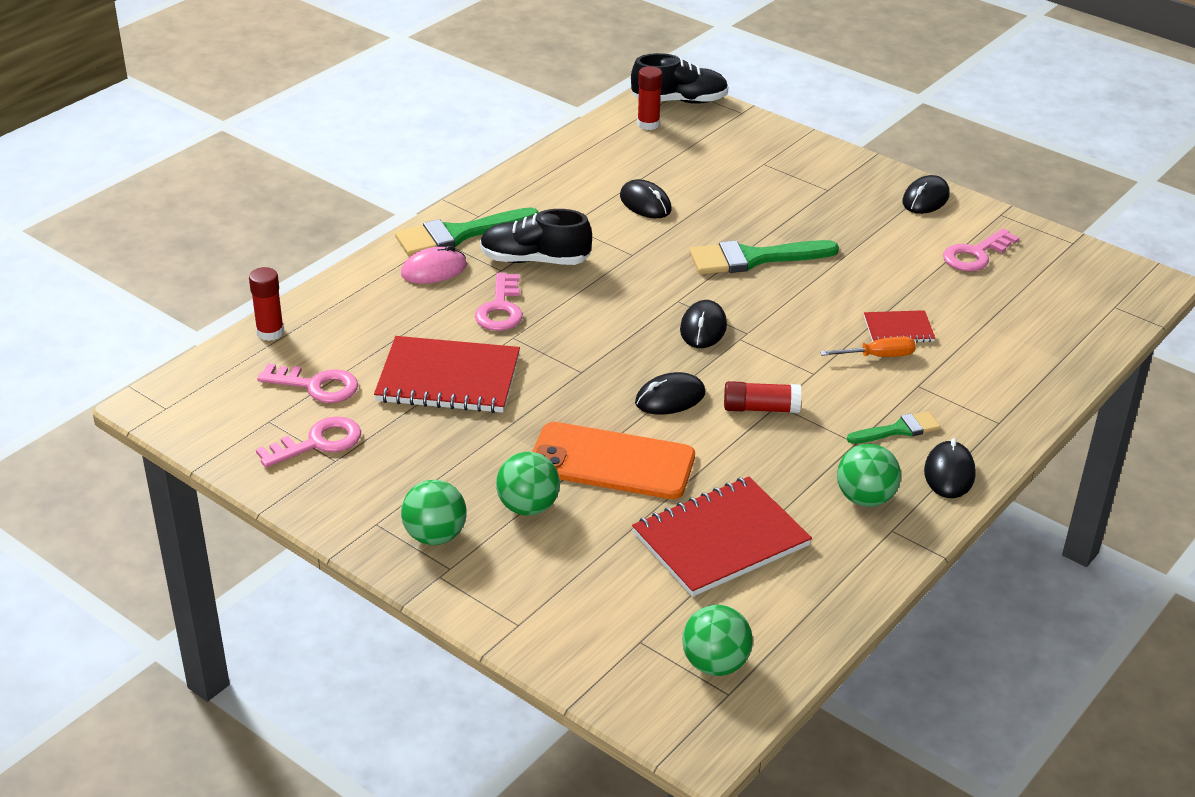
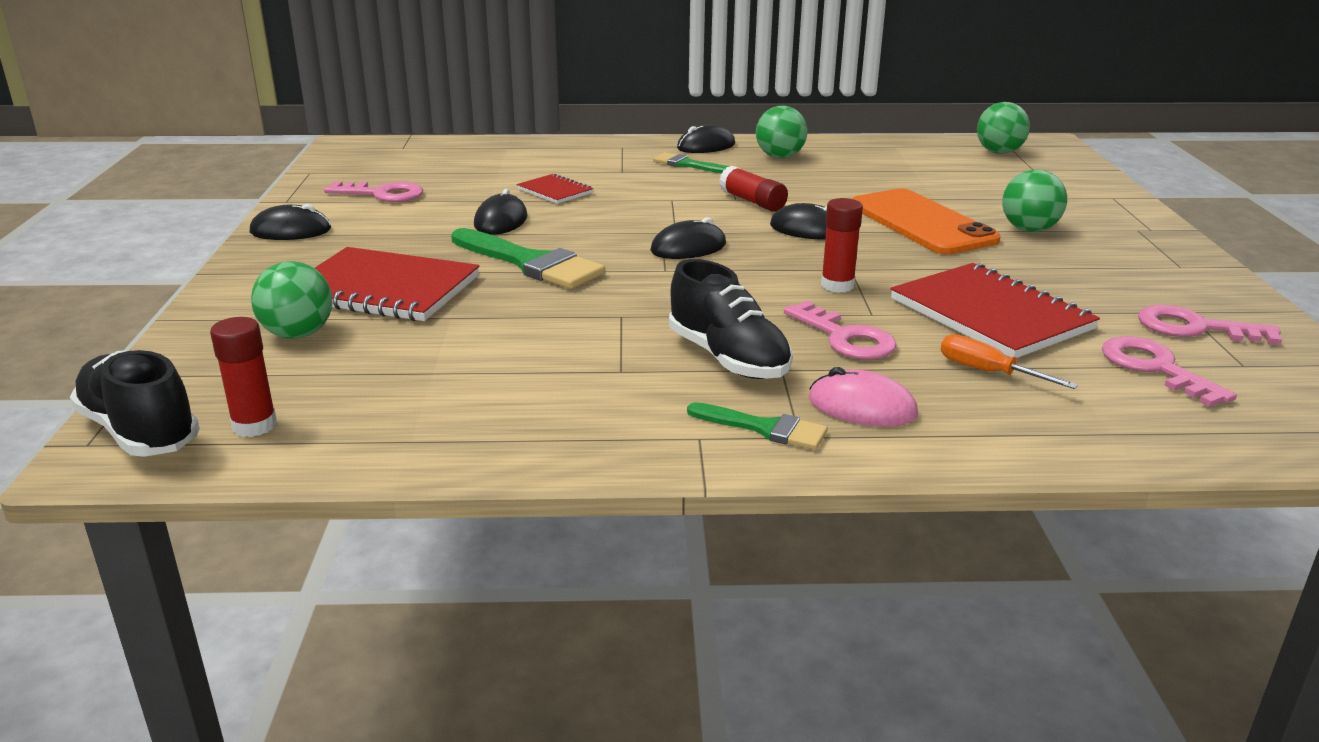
camera: 130 degrees left, 10 degrees down
(270, 332) = (1175, 444): red glue stick -> red glue stick (837, 285)
(435, 536) = (1132, 244): green ball -> green ball (298, 334)
(459, 234) = (764, 428): green brush -> green brush, size x0.57
(500, 309) = (845, 338): pink key -> pink key turned 90 degrees clockwise
(645, 203) = (497, 347): black mouse -> black mouse (501, 221)
(720, 539) = (908, 176): red notebook -> red notebook (384, 289)
(878, 356) = (607, 188): orange screwdriver -> orange screwdriver (988, 372)

